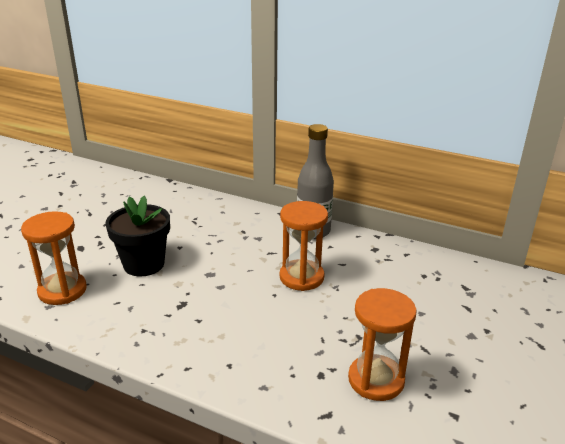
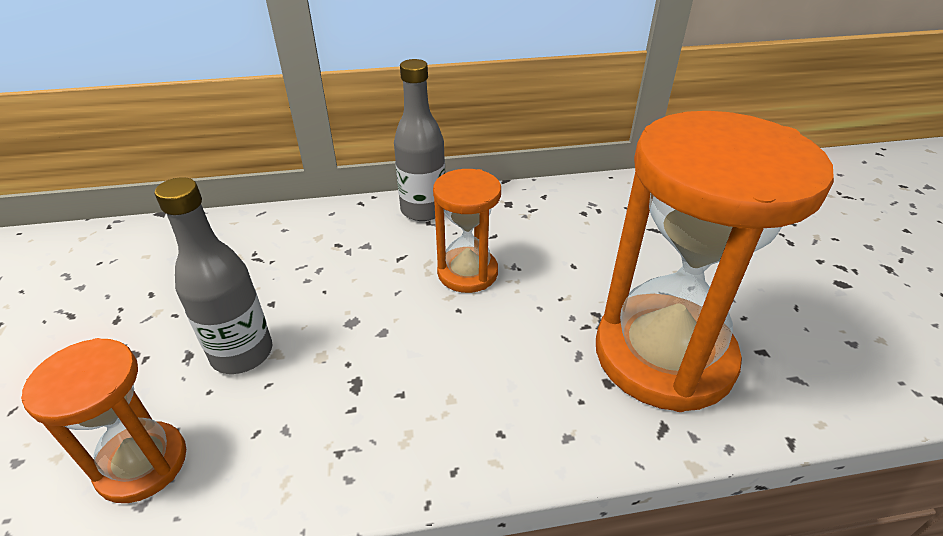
camera: 35 degrees left, 10 degrees up
(144, 264) = (242, 353): black flower pot -> grey bottle
(376, 380) = (663, 355): orange hourglass -> orange hourglass, size x1.93

